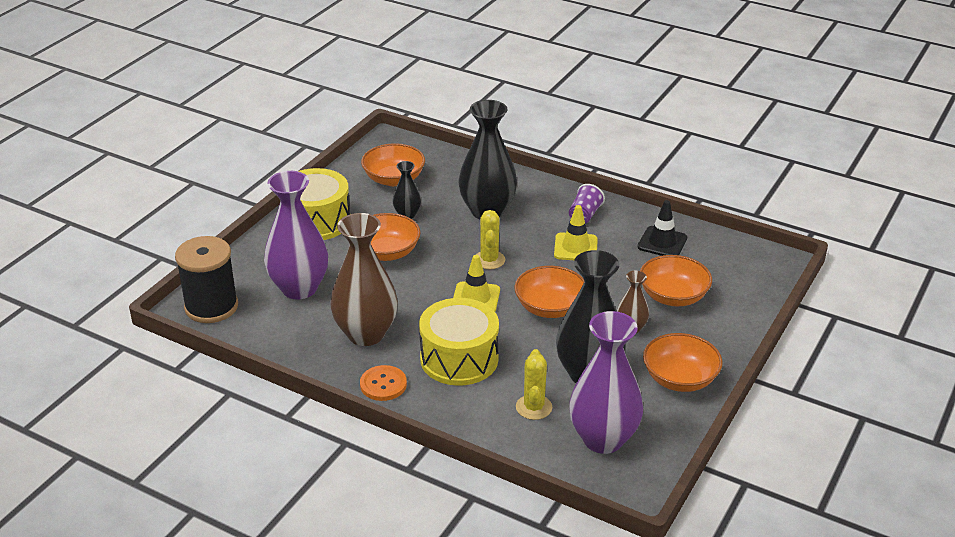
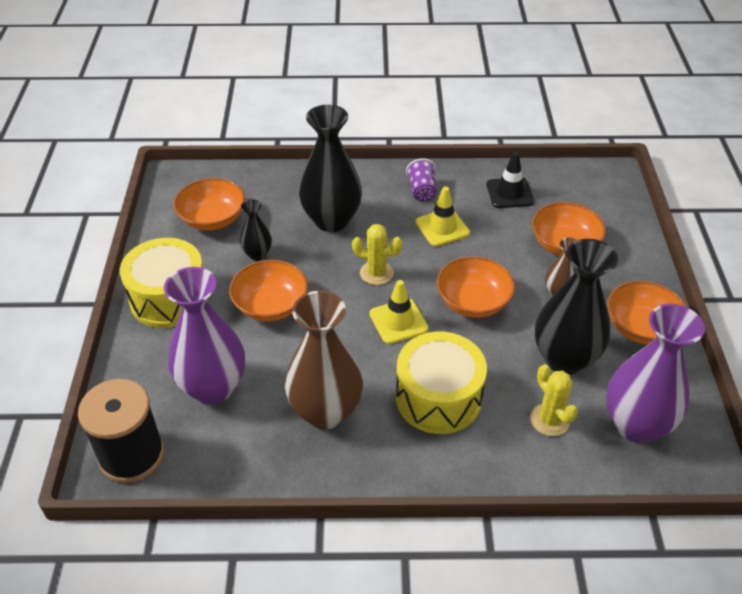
camera: 30 degrees left, 10 degrees up
(383, 384) = (390, 464): orange button -> none
(489, 260) = (376, 273): yellow cactus -> yellow cactus turned 45 degrees counterclockwise

